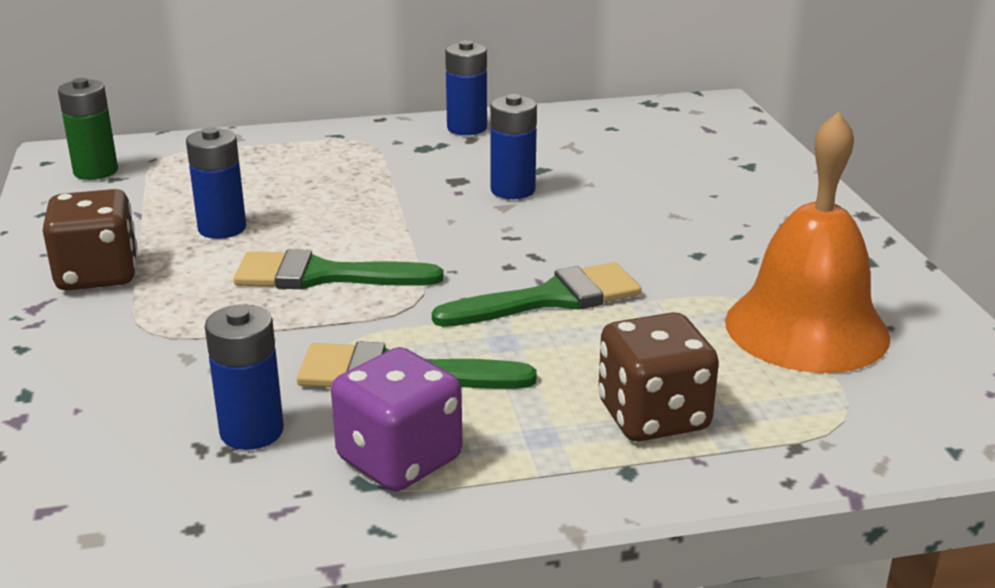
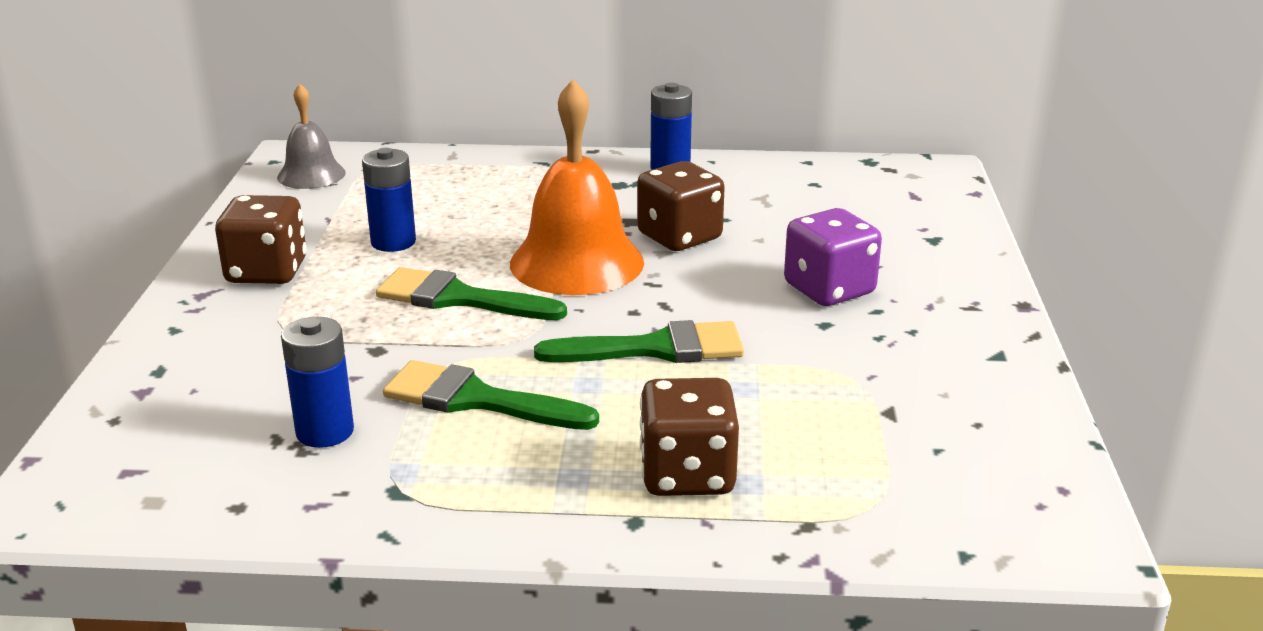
camera: 15 degrees right, 0 degrees up
(96, 171) = (311, 175): green battery -> grey bell
(399, 459) = (436, 477): purple dice -> purple dice (829, 289)
(513, 190) = (679, 237): blue battery -> brown dice
(806, 328) = (889, 413): orange bell -> orange bell (577, 262)

